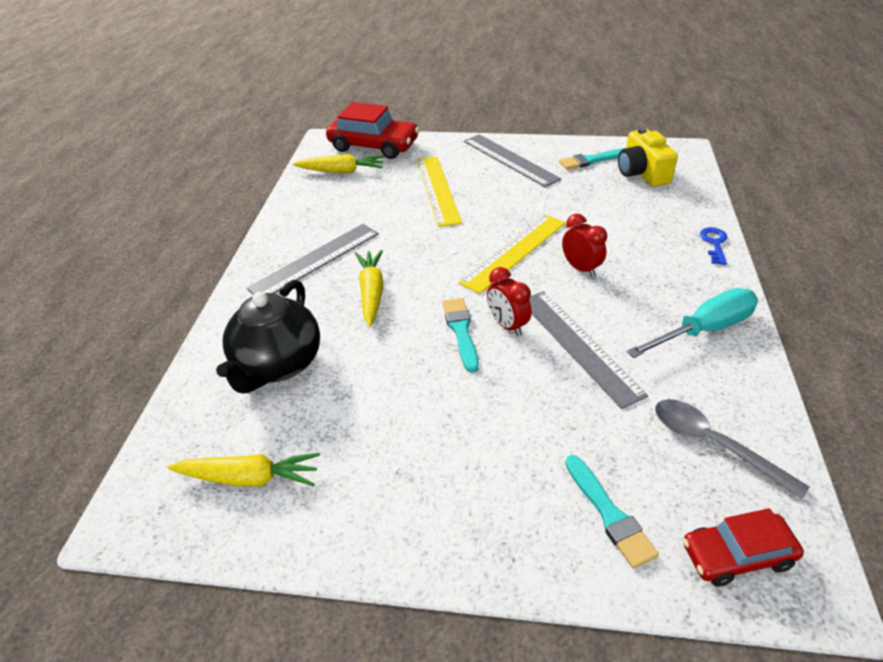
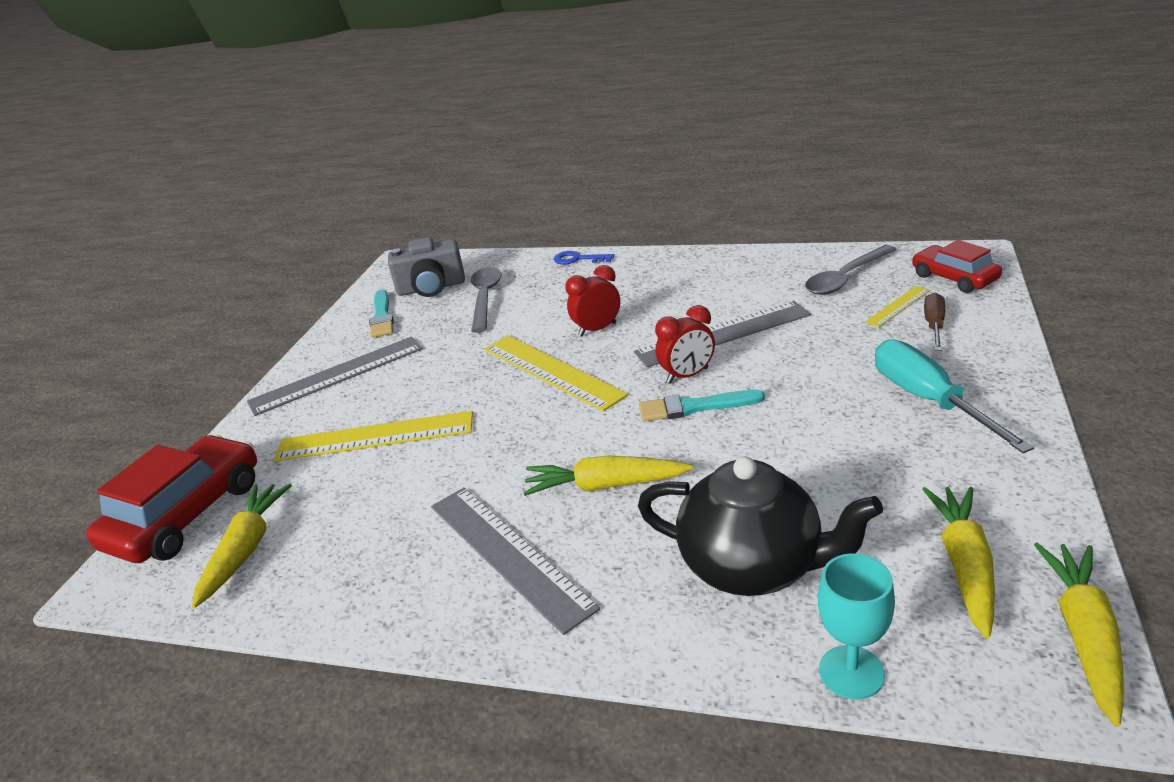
camera: 80 degrees left, 10 degrees down
(166, 535) = (1084, 635): none -> yellow carrot
(180, 407) = (851, 672): none -> turquoise goblet
(609, 514) = (934, 325): turquoise brush -> brown screwdriver
(628, 202) = (485, 298): none -> grey spoon
(642, 173) = (431, 288): yellow camera -> grey camera
(651, 486) = (898, 306): none -> yellow ruler
(703, 330) = (705, 272): turquoise screwdriver -> turquoise screwdriver (928, 400)
(737, 555) = (954, 278): red car -> red car turned 150 degrees clockwise

